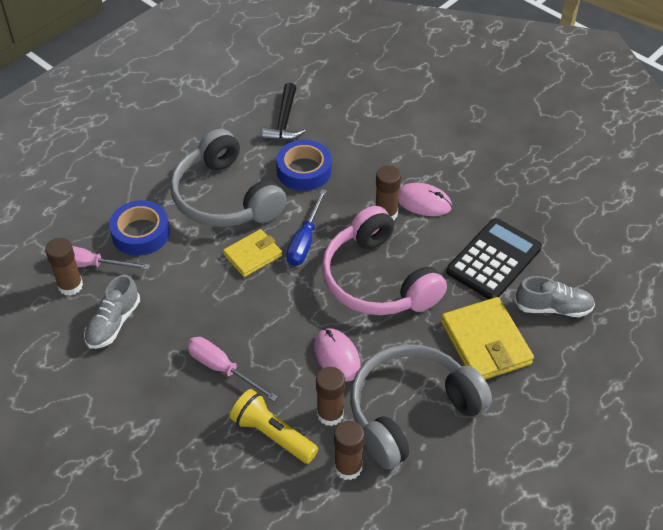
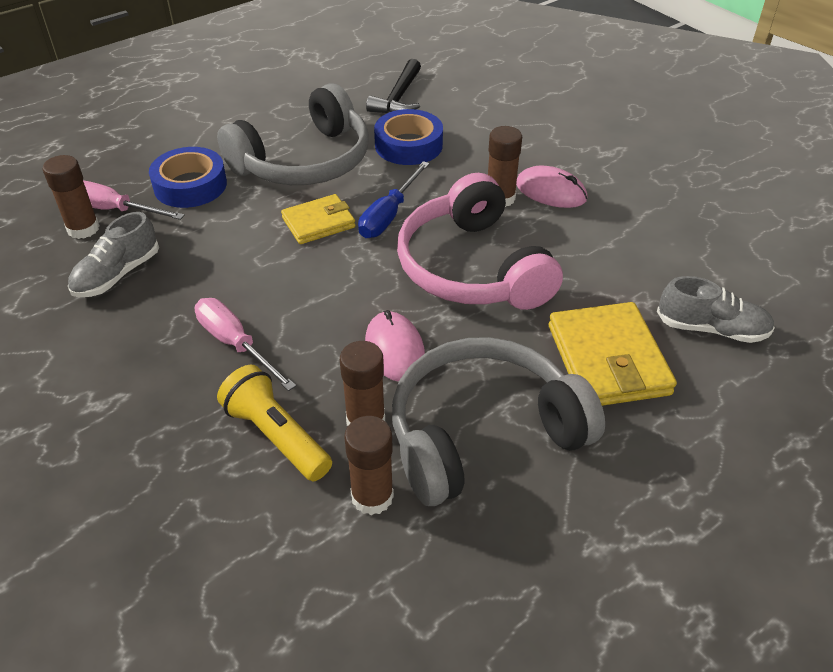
camera: 10 degrees right, 5 degrees down
(225, 197) = (304, 161): grey headphones -> grey headphones turned 105 degrees counterclockwise
(494, 260) = (634, 263): black calculator -> none

